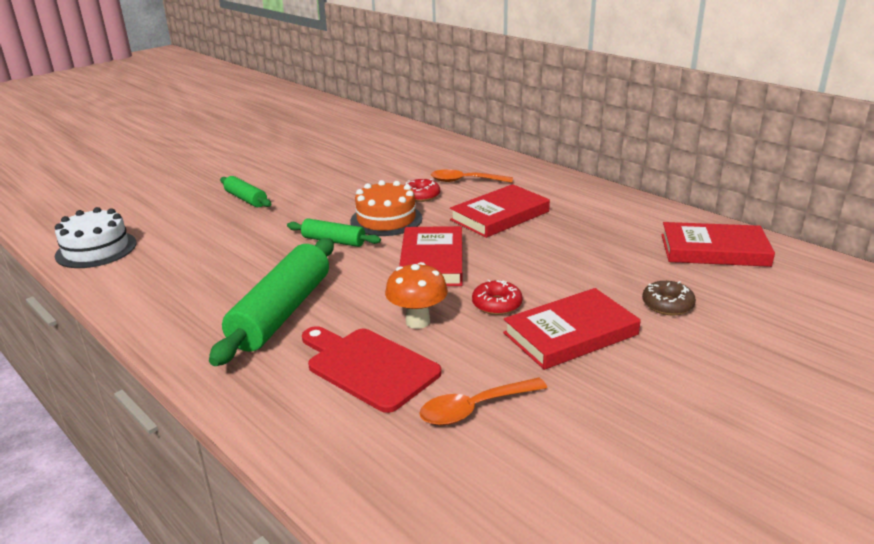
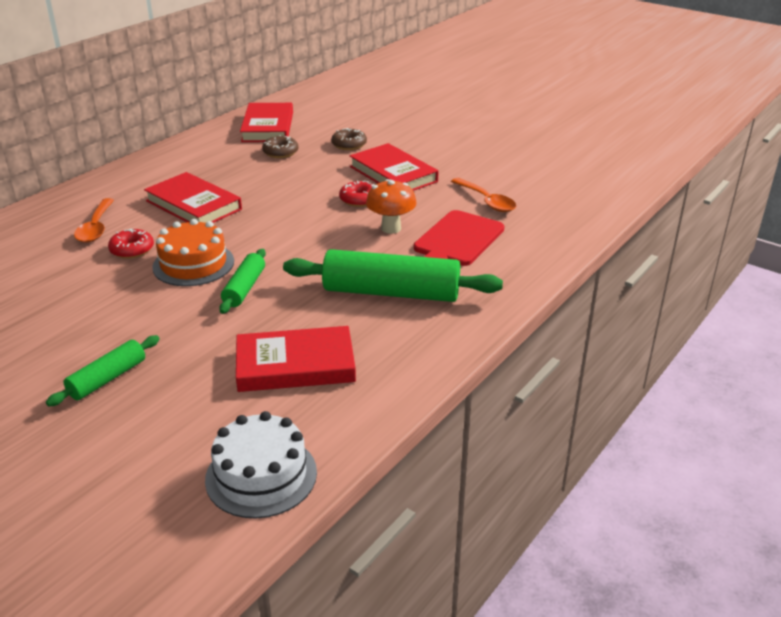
camera: 100 degrees left, 5 degrees up
(432, 261) = (289, 231): red book -> red book (295, 365)
(634, 258) = (280, 152): none -> brown donut

